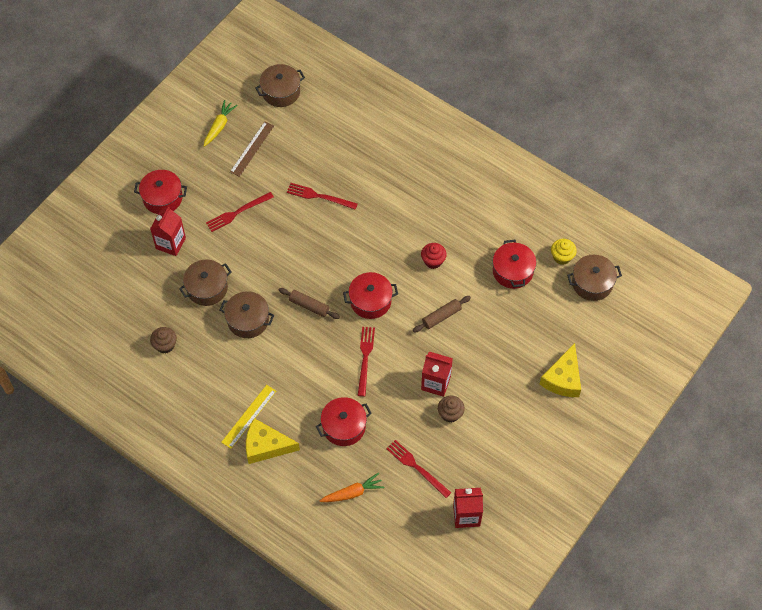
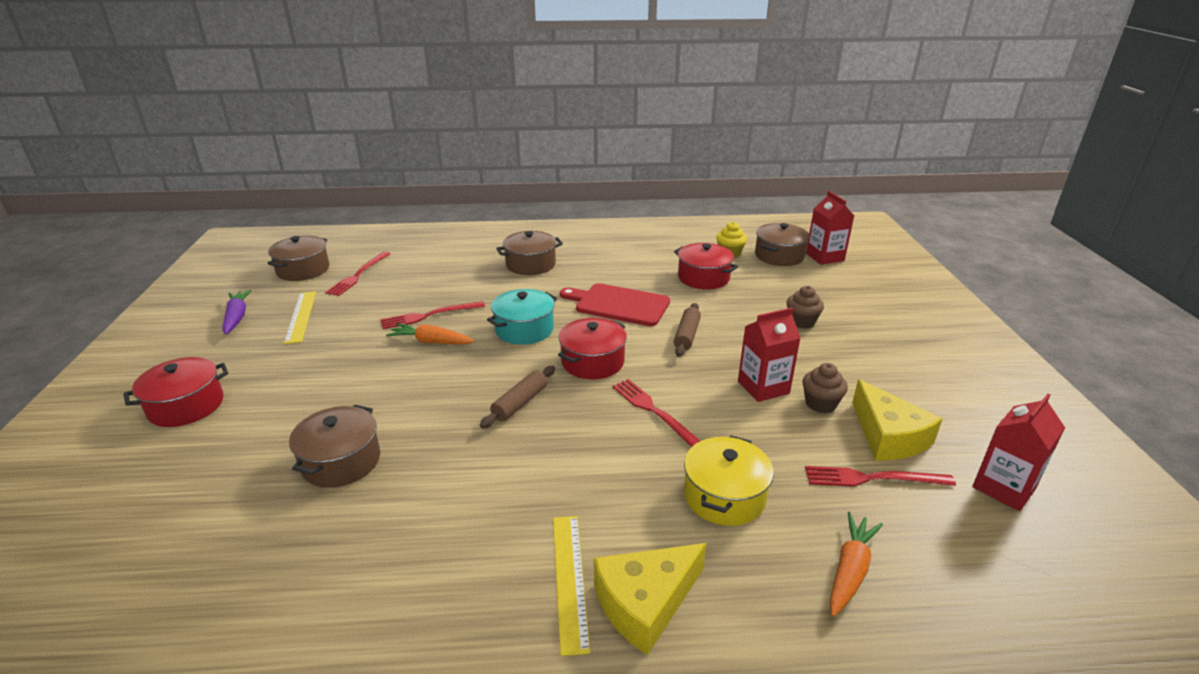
camera: 40 degrees left, 30 degrees down
(165, 345) = (316, 573): brown cupcake -> brown cupcake (801, 322)
(170, 243) = (234, 444): red carton -> red carton (824, 257)
(219, 126) = (237, 317): yellow carrot -> purple carrot
(237, 212) = (326, 370): red fork -> red fork (358, 275)
(248, 320) = (444, 461): brown pot -> brown pot (530, 264)
(252, 148) = (300, 316): brown ruler -> yellow ruler
(303, 223) = (431, 342): none -> orange carrot
(309, 306) = (520, 403): brown rolling pin -> brown rolling pin turned 45 degrees counterclockwise
(344, 426) = (724, 496): red pot -> yellow pot
(359, 247) = (524, 329): none -> turquoise pot
(433, 261) = (619, 304): red cupcake -> red cutting board
(563, 378) = (866, 318): yellow cheese -> yellow cheese (888, 436)

